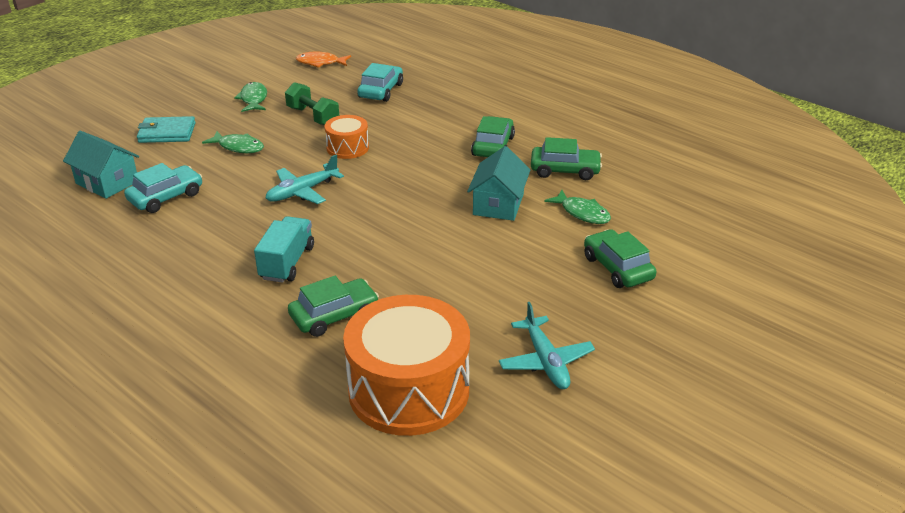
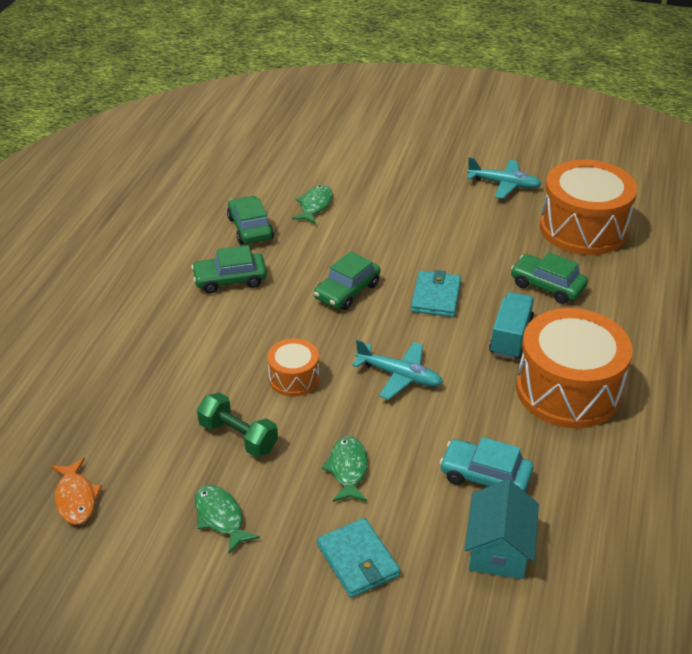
camera: 115 degrees left, 5 degrees up
(195, 269) = (568, 390): none -> orange drum
(253, 99) = (221, 517): green fish -> green fish turned 90 degrees clockwise
(287, 263) = (510, 337): turquoise truck -> turquoise truck turned 120 degrees clockwise
(313, 116) = (238, 437): green dumbbell -> green dumbbell turned 75 degrees counterclockwise
(381, 91) = (140, 404): turquoise car -> none
(381, 240) = (436, 296): none -> turquoise wallet
(498, 204) = (332, 250): turquoise house -> none
(546, 361) = (504, 184): turquoise plane -> turquoise plane turned 60 degrees clockwise
(617, 268) = (378, 177): green car -> green car (347, 291)

